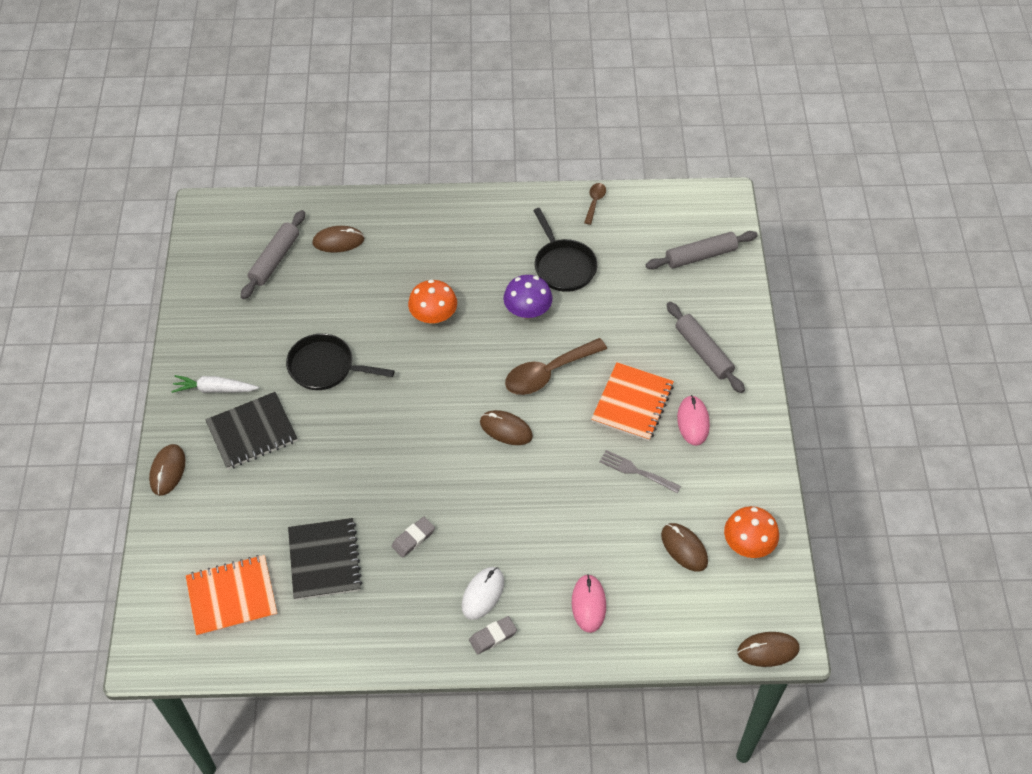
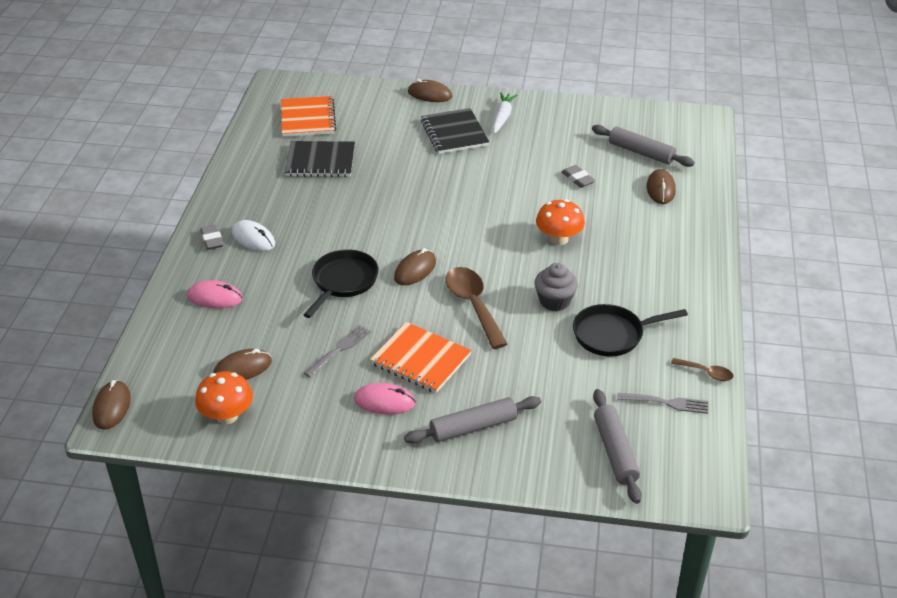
camera: 100 degrees right, 15 degrees down
(325, 367) = (512, 173): black pan -> black pan (343, 282)
(413, 538) = (321, 206): grey eraser -> grey eraser (578, 179)
(527, 311) = (554, 301): purple mushroom -> grey cupcake
(637, 226) = (666, 403): none -> grey fork

